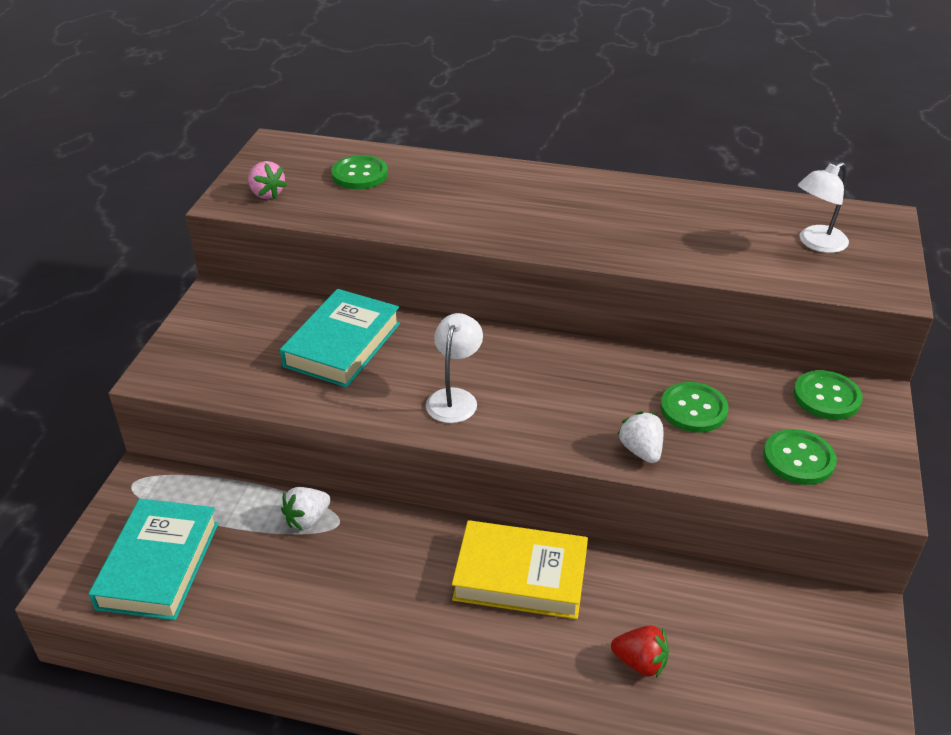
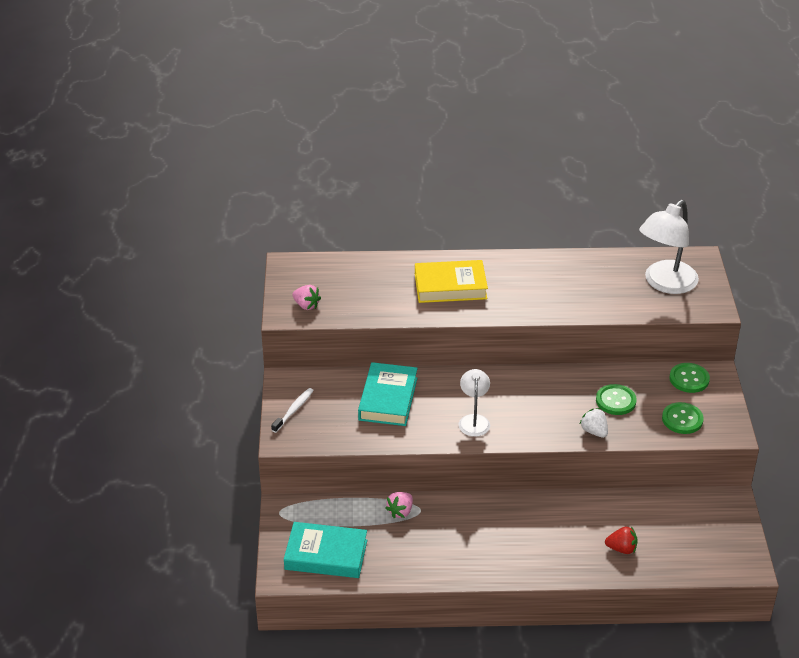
camera: 15 degrees left, 0 degrees up
(158, 565) = (326, 555): turquoise book -> turquoise book turned 75 degrees counterclockwise
(200, 337) = (293, 410): none -> white toothbrush
(307, 519) = (400, 511): white strawberry -> pink strawberry
(359, 174) = (359, 280): green button -> none
(520, 576) = (540, 518): yellow book -> yellow book (450, 286)
(816, 243) = (665, 283): white lamp -> white lamp, size x1.76

